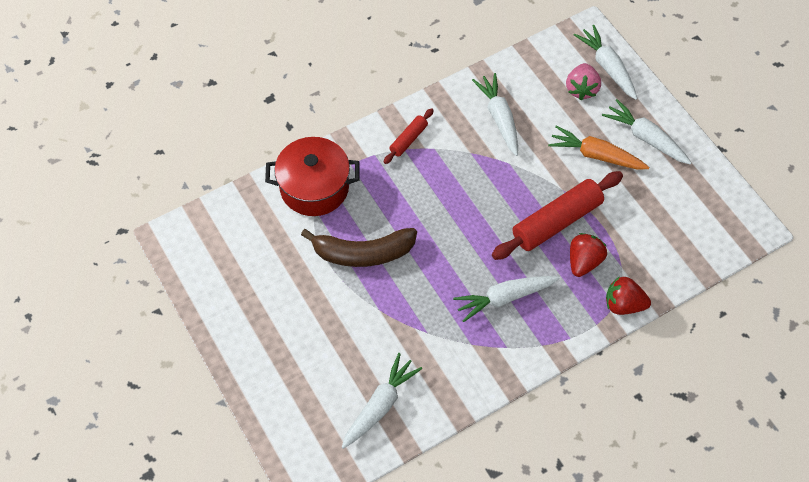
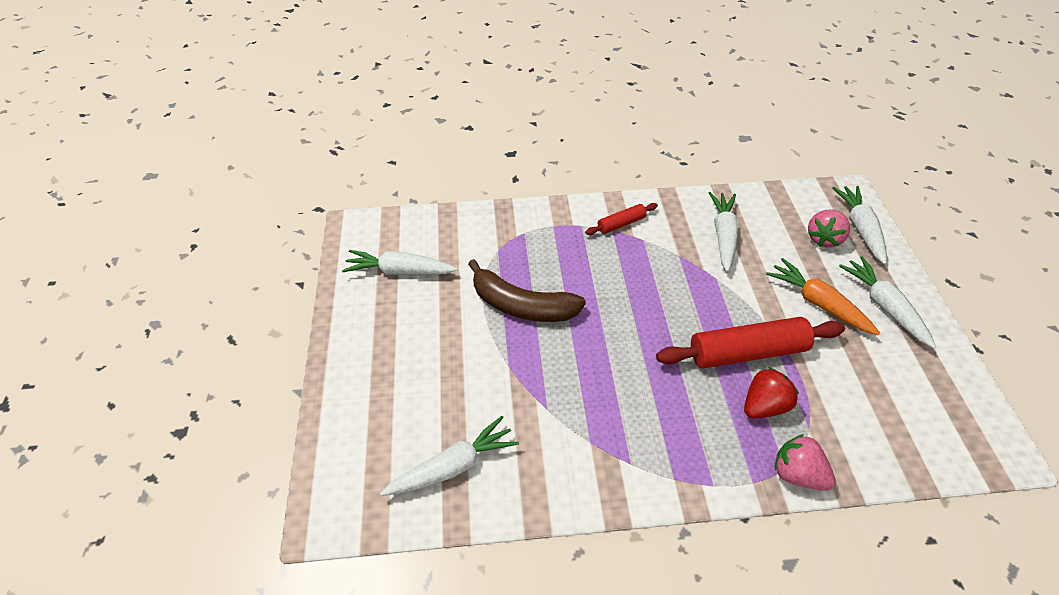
camera: 25 degrees right, 10 degrees down
(314, 187) = (508, 233): red pot -> none
(504, 298) = (652, 408): white carrot -> white carrot (400, 271)
(623, 304) = (797, 473): red strawberry -> pink strawberry

